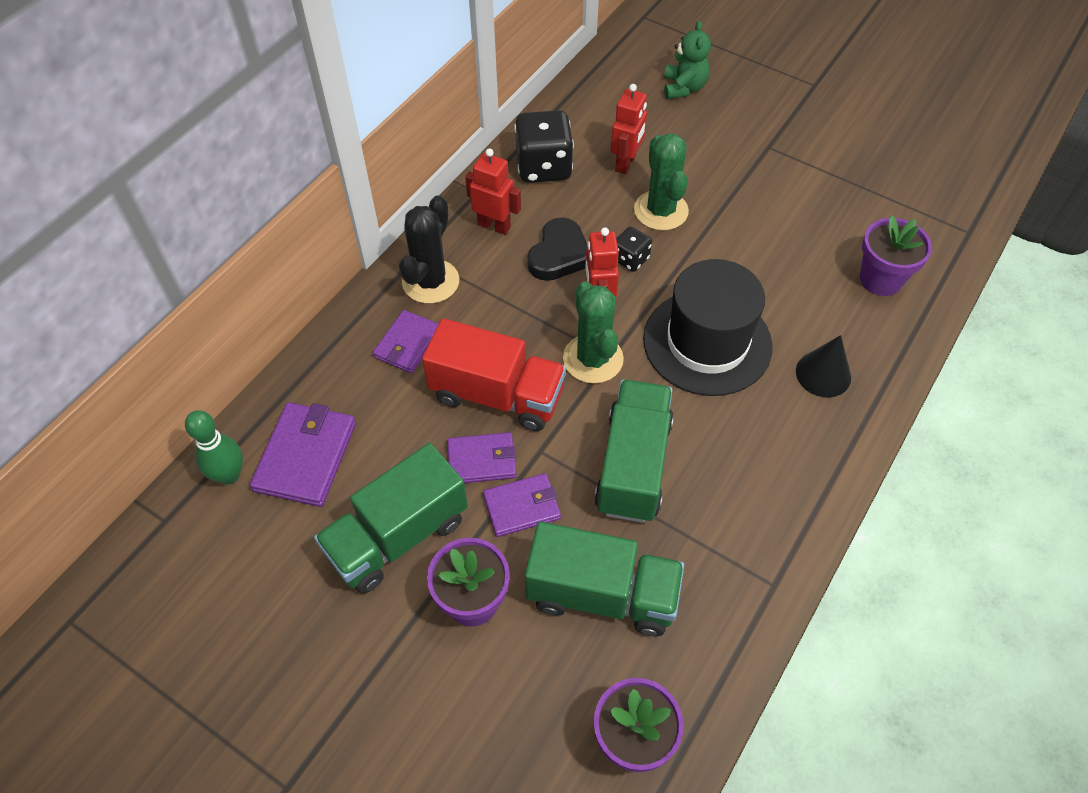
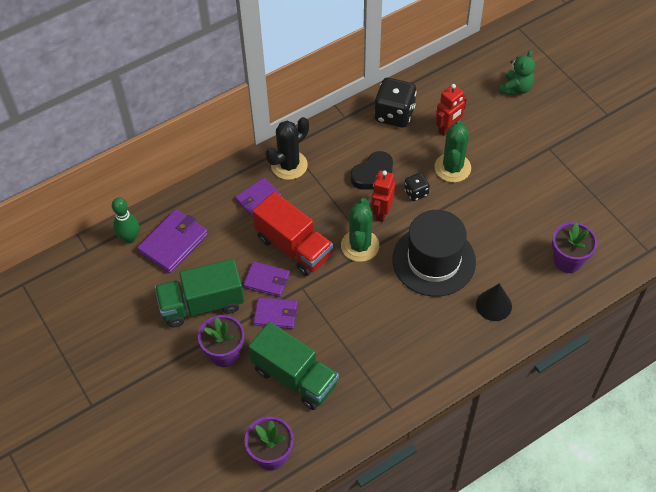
camera: 25 degrees right, 0 degrees up
(494, 226) = (344, 143): red robot -> none
(633, 465) = (350, 315): green truck -> none

